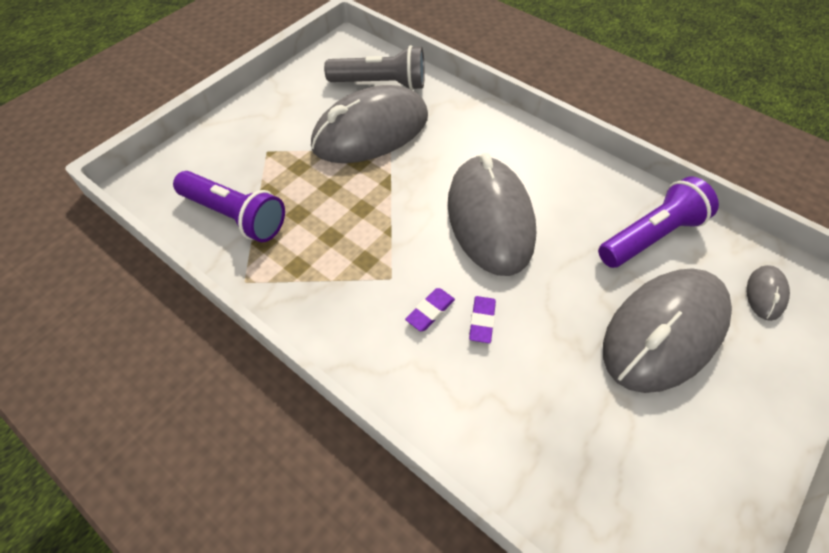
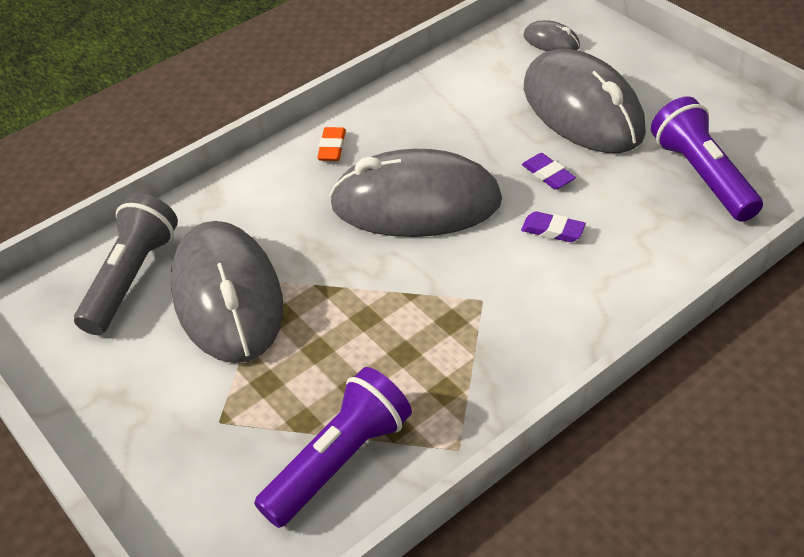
camera: 75 degrees left, 10 degrees down
(430, 311) = (534, 270): purple eraser -> purple eraser (548, 174)
(539, 156) = (332, 147): none -> orange eraser
(650, 236) = (470, 92): purple flashlight -> purple flashlight (701, 176)

